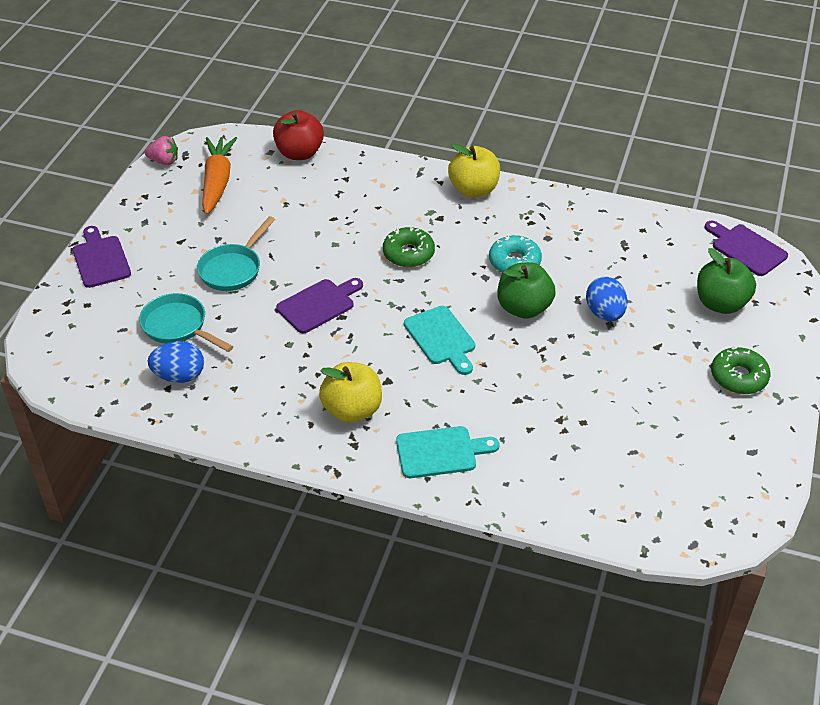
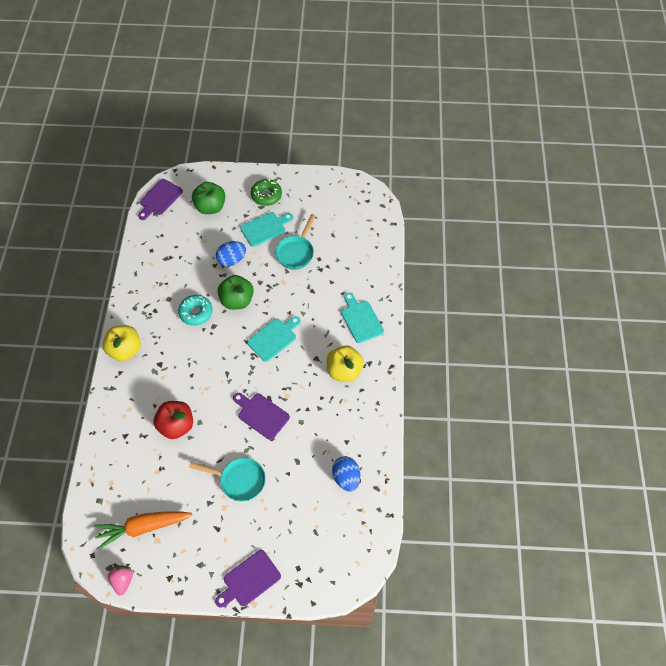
camera: 105 degrees left, 15 degrees up
(178, 327) = (303, 496): turquoise pan -> turquoise pan (296, 252)
(299, 153) = (98, 477): red apple -> red apple (176, 425)
(408, 253) = (200, 374): green donut -> none
(663, 363) = (265, 228): none -> turquoise cutting board

